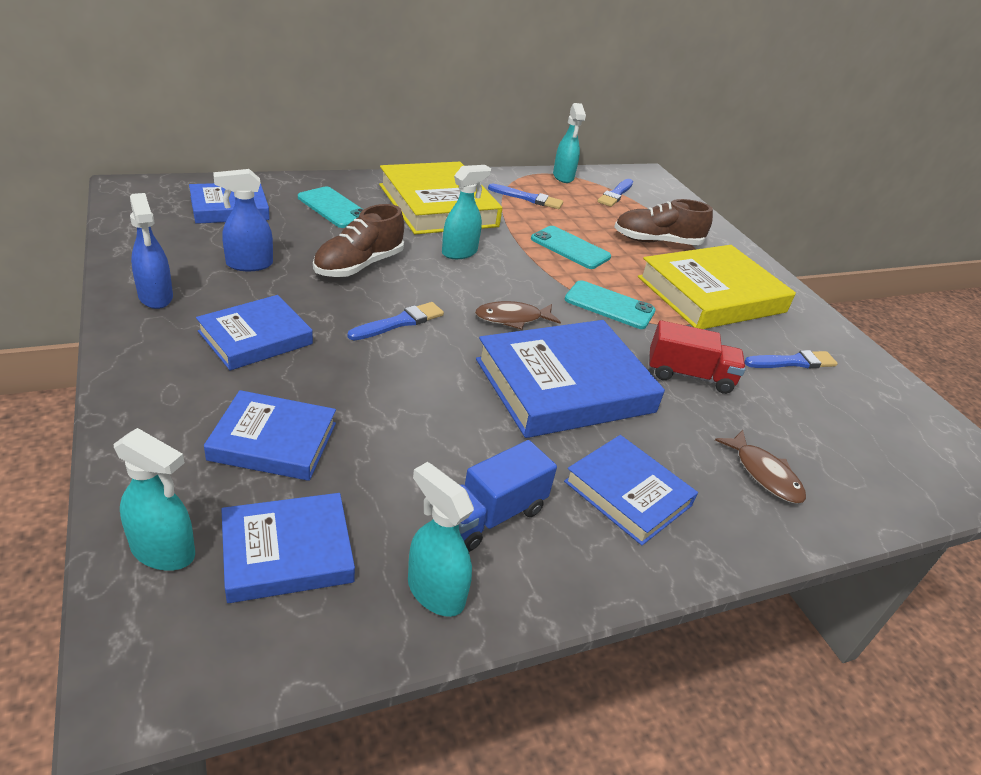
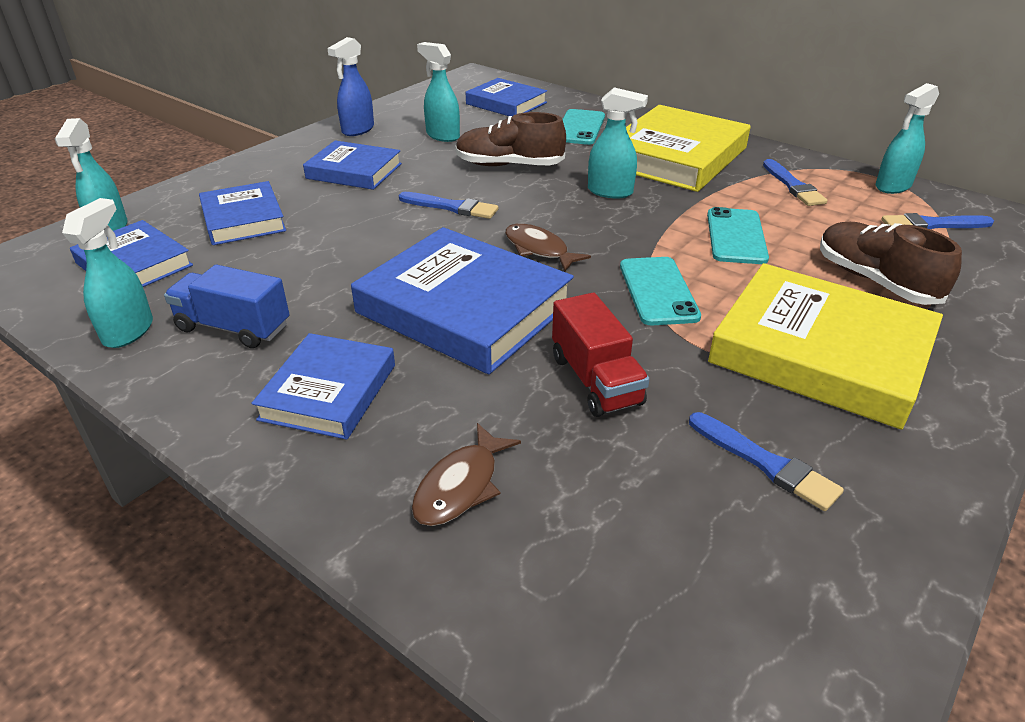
camera: 65 degrees right, 0 degrees up
(249, 264) = (442, 136): blue spray bottle -> turquoise spray bottle

